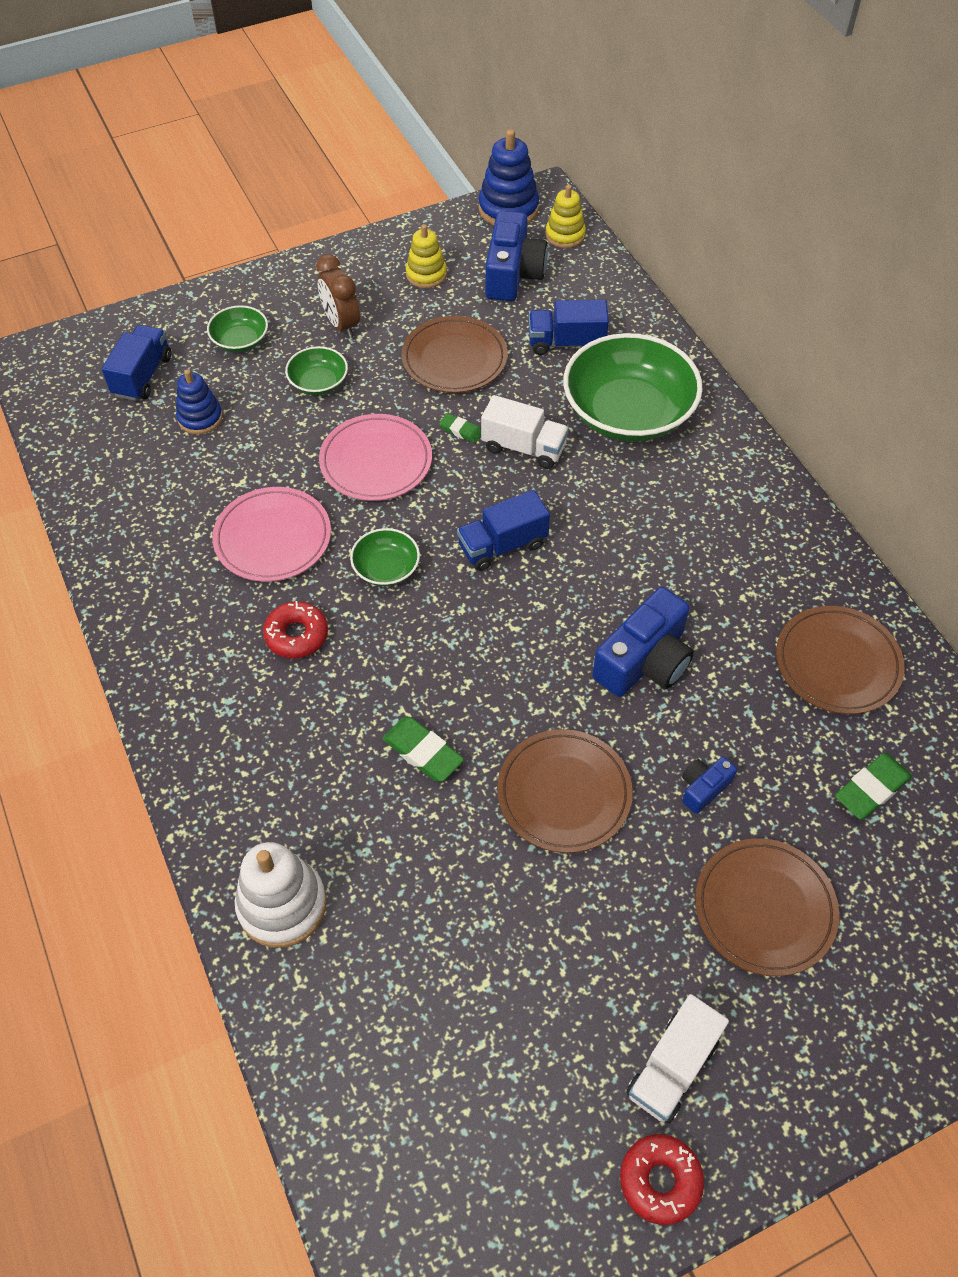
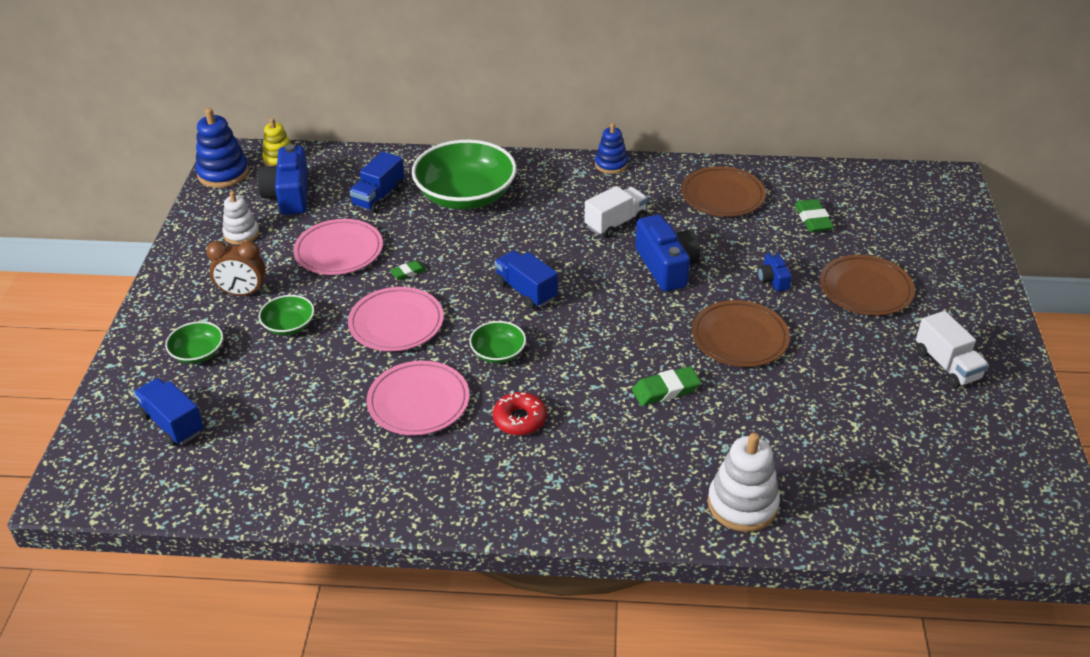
camera: 60 degrees left, 15 degrees down
(200, 418) = (256, 403): blue stacking toy -> blue stacking toy (611, 164)
(426, 274) = (241, 234): yellow stacking toy -> white stacking toy
(454, 359) = (339, 251): brown plate -> pink plate
(502, 545) = (526, 291): blue truck -> blue truck turned 135 degrees clockwise
(513, 274) = (289, 195): blue camera -> blue camera turned 135 degrees counterclockwise
(523, 448) = (451, 250): white truck -> white truck (615, 223)
(660, 1180) = (1013, 397): red donut -> none

